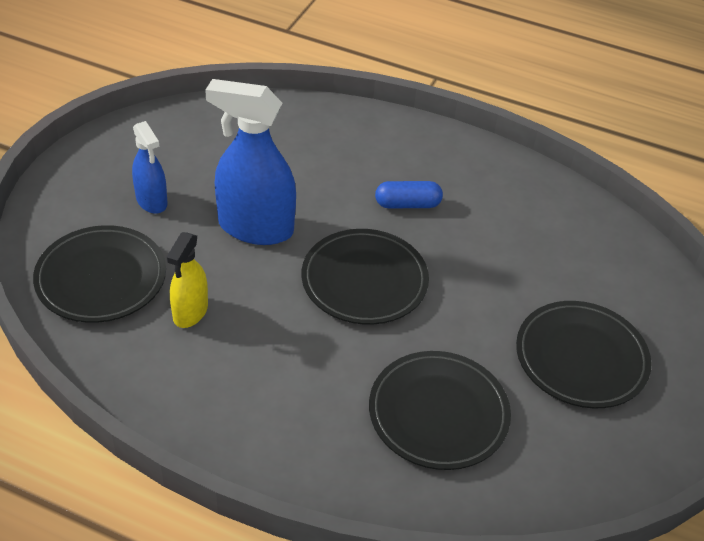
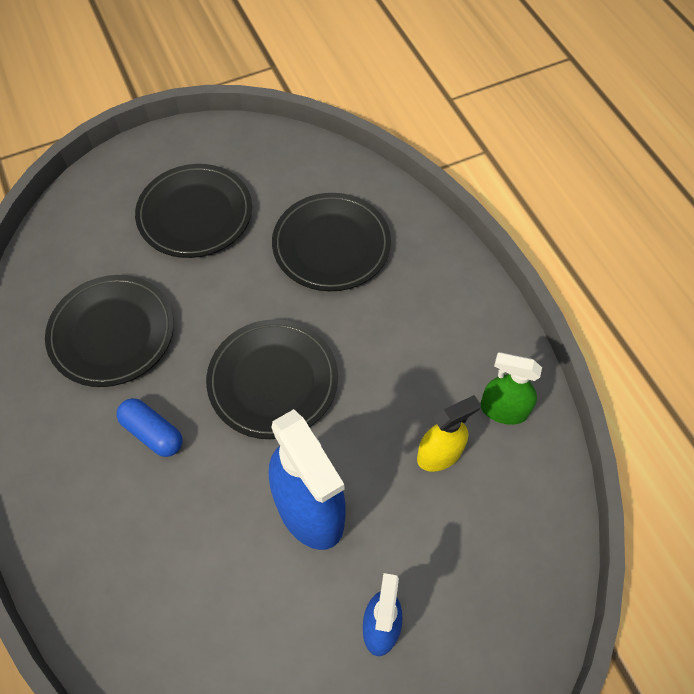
camera: 135 degrees left, 15 degrees up
(101, 278) = (494, 552): black plate -> black plate (112, 333)
(161, 374) = (503, 410): none -> green spray bottle

